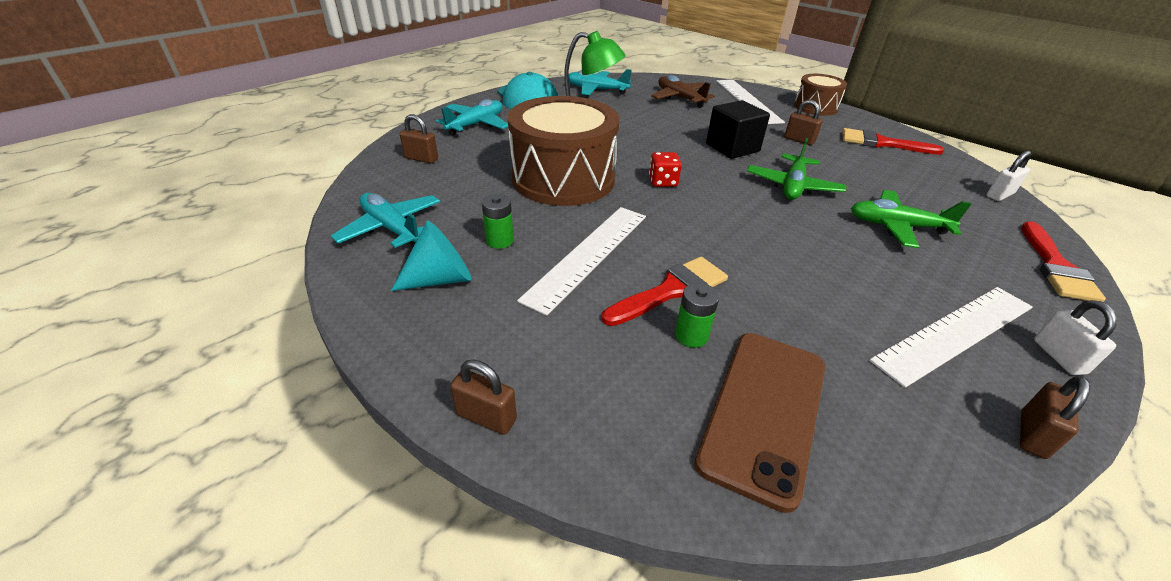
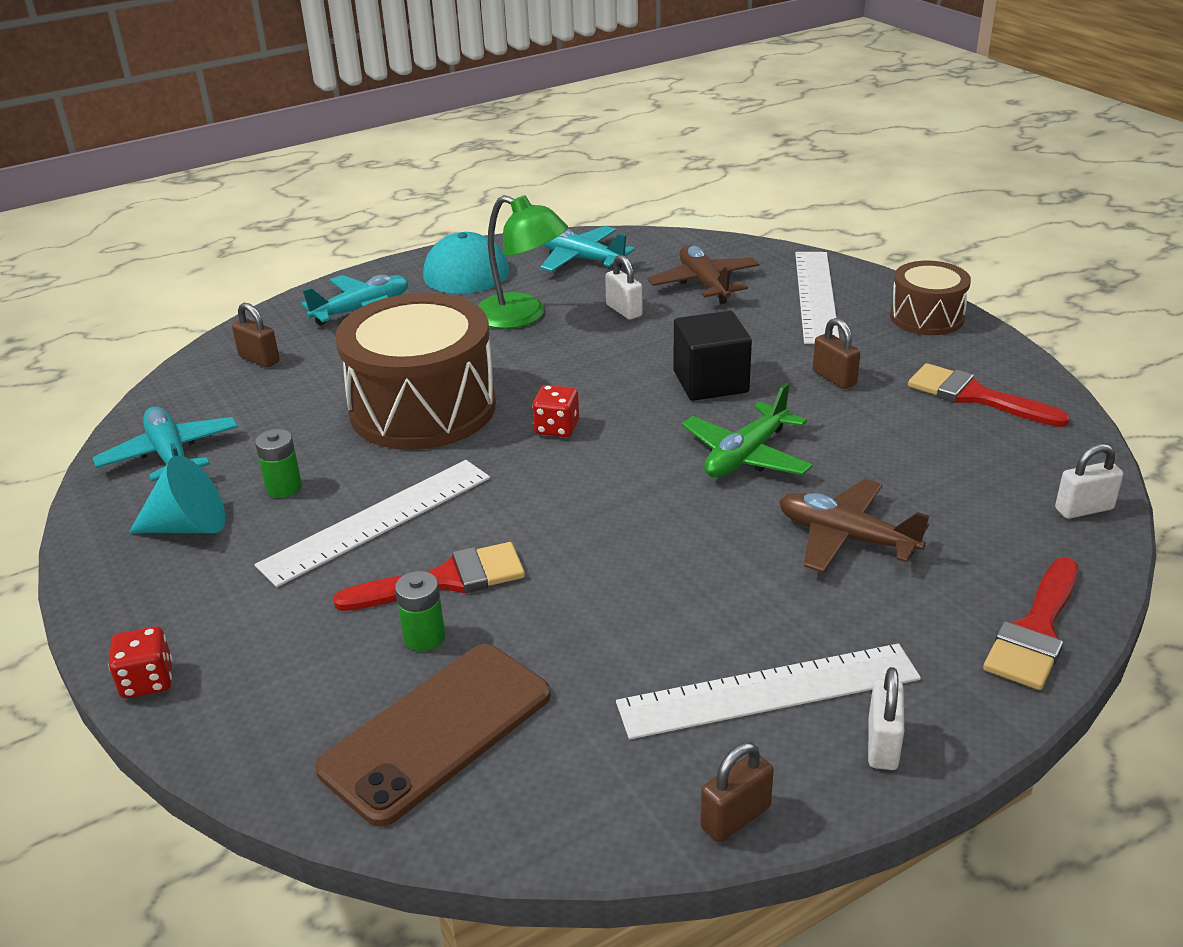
camera: 20 degrees right, 5 degrees down
(486, 417) = (147, 681): brown padlock -> red dice
(646, 114) = (624, 310): none -> white padlock
(896, 226) = (846, 537): green plane -> brown plane

